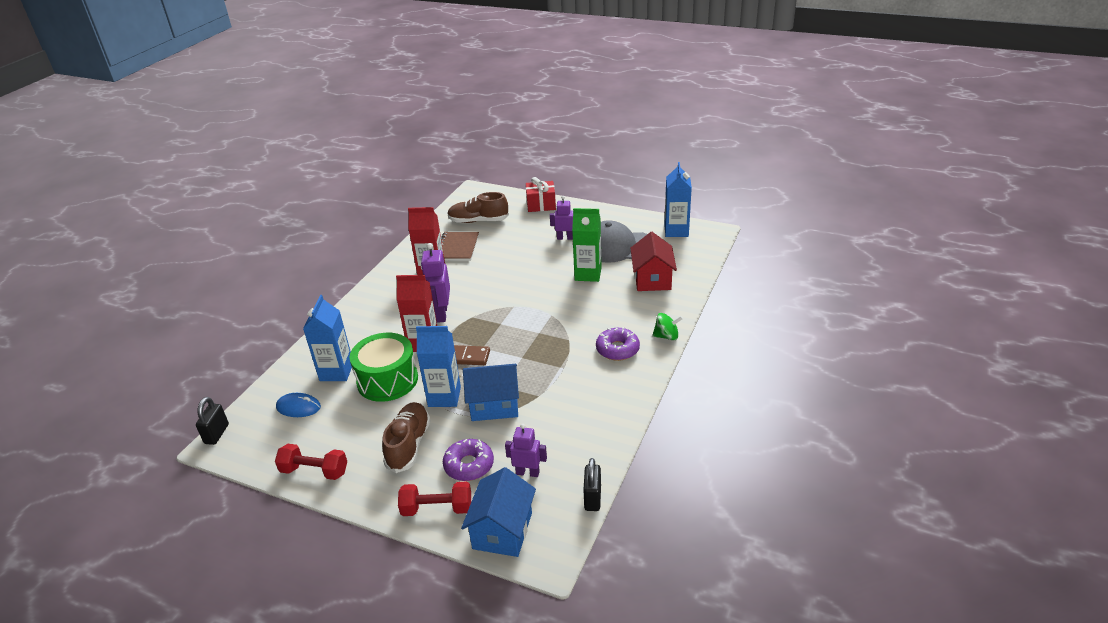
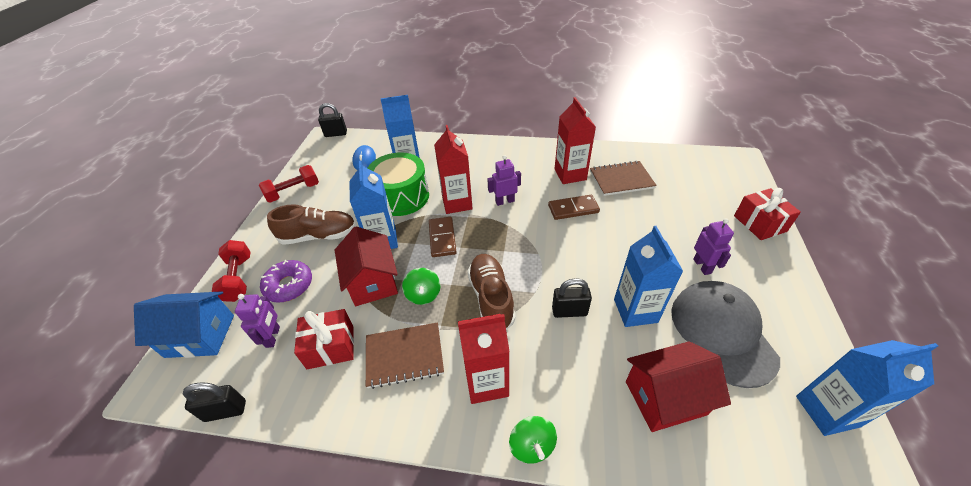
camera: 75 degrees right, 10 degrees up
(314, 471) = (293, 192): red dumbbell -> red dumbbell turned 60 degrees clockwise
(441, 314) = (504, 201): purple robot -> purple robot, size x0.65
(475, 279) = (573, 209): none -> brown domino
(478, 221) = (682, 180): brown shoe -> brown shoe (491, 298)
(494, 405) = (372, 281): blue house -> red house
(525, 374) = (423, 295): none -> green spinning top
(555, 432) = (330, 347): none -> red gift
(576, 302) = (569, 311): none -> black padlock
(580, 389) = (404, 356): none -> brown notebook
(588, 274) = (635, 310): green carton -> blue carton
(617, 349) = (486, 382): purple donut -> red carton

